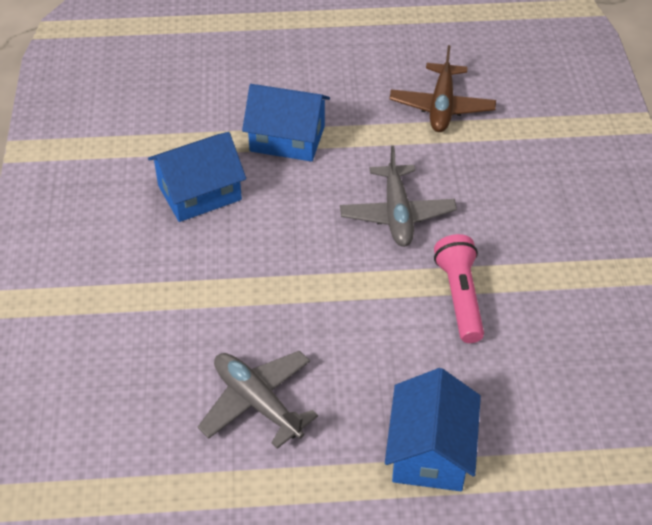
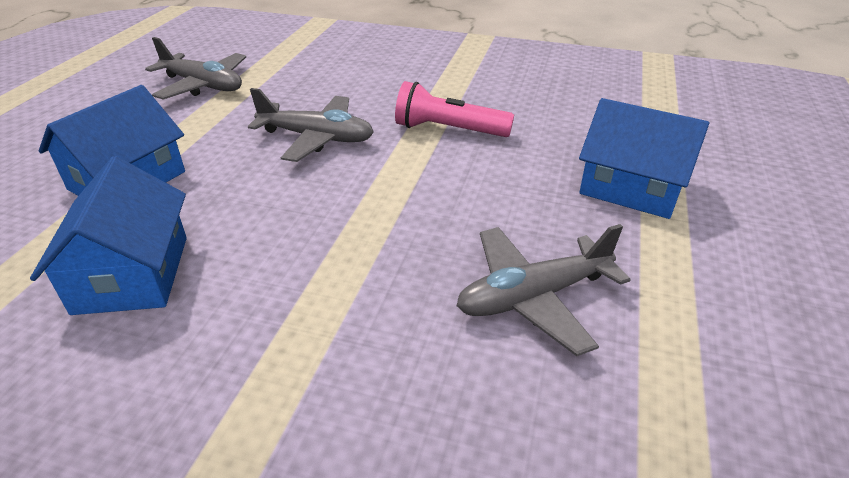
camera: 70 degrees left, 10 degrees down
(441, 107) = (203, 85): brown plane -> grey plane

